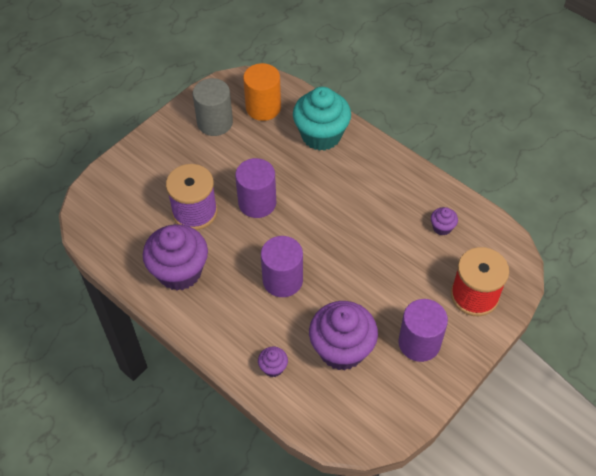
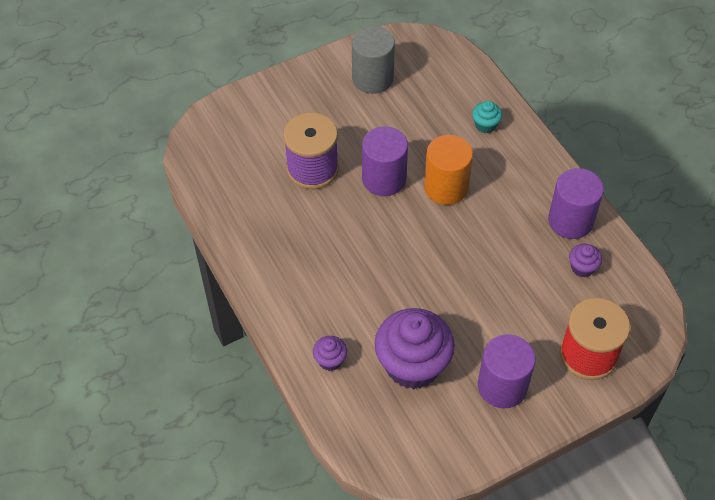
camera: 20 degrees right, 0 degrees up
(179, 272) = (271, 228): purple cupcake -> none
(263, 108) = (432, 76): orange cylinder -> orange cylinder (446, 187)
(282, 280) = (378, 271): purple cylinder -> purple cylinder (570, 221)
(321, 135) = (485, 125): turquoise cupcake -> turquoise cupcake, size x0.44

